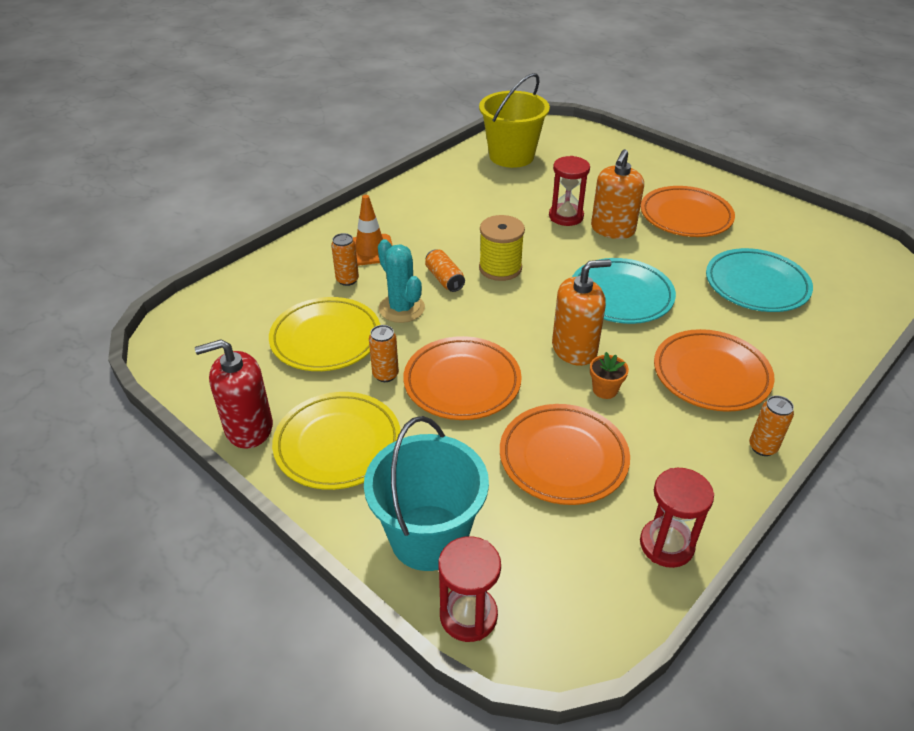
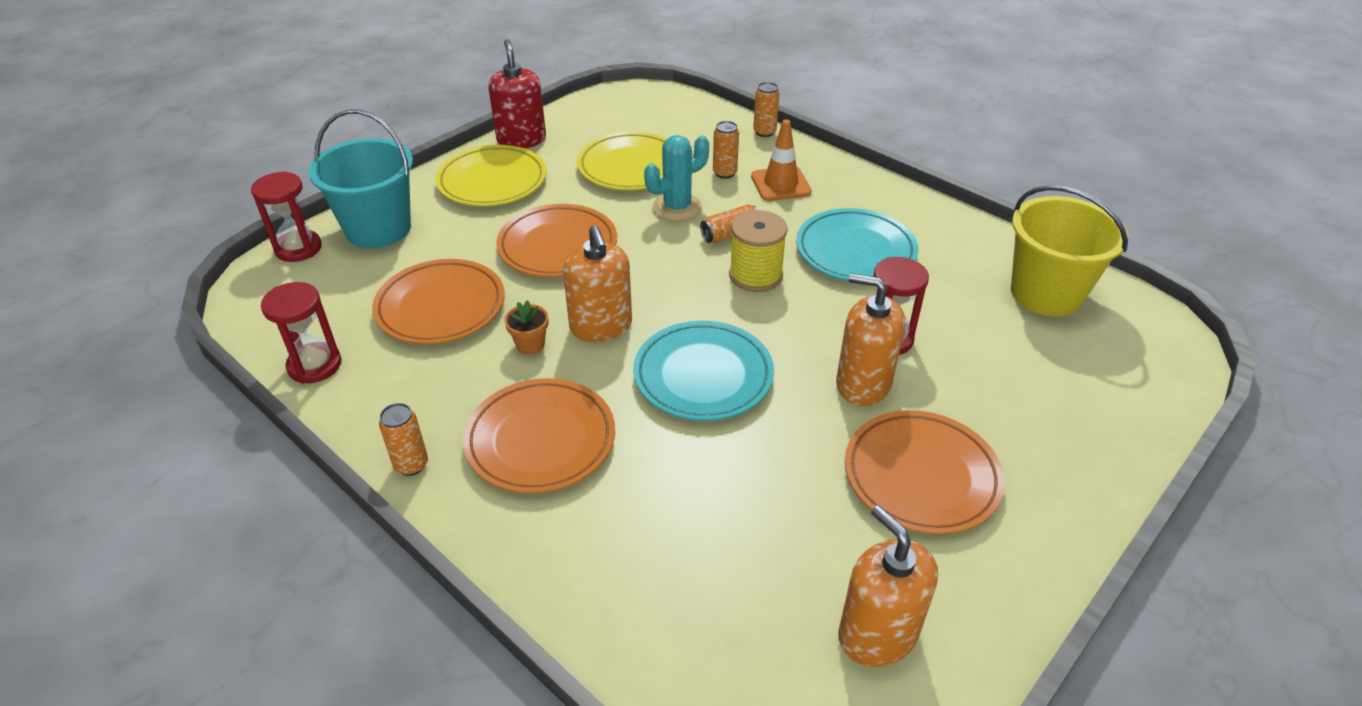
camera: 90 degrees right, 0 degrees up
(385, 375) = (575, 201): orange can -> orange can (764, 132)
(756, 285) = (734, 532): turquoise plate -> turquoise plate (855, 251)
(801, 240) = (877, 634): none -> orange soap dispenser

